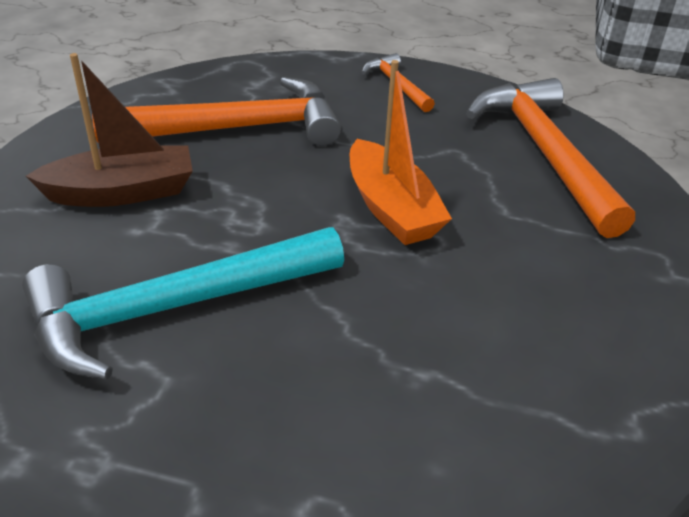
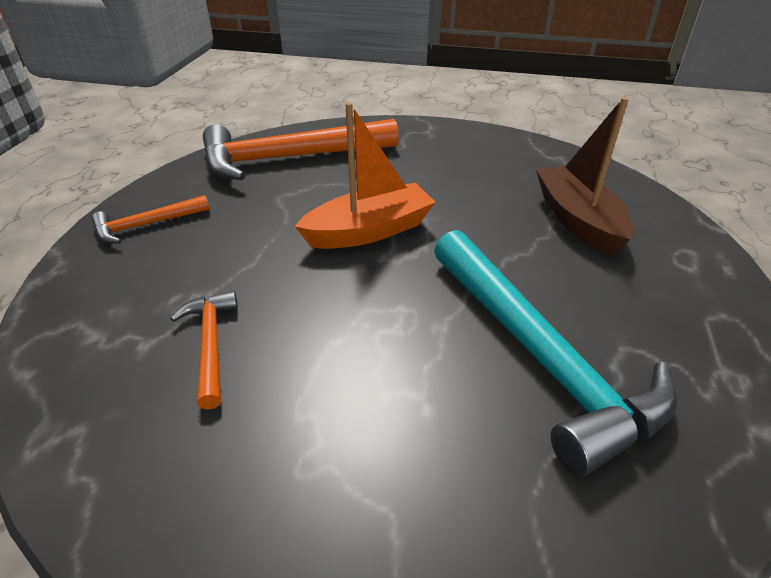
camera: 90 degrees left, 0 degrees up
(122, 192) = (351, 438): brown boat -> brown boat (578, 220)
(235, 129) = (211, 344): orange hammer -> orange hammer, size x0.48

